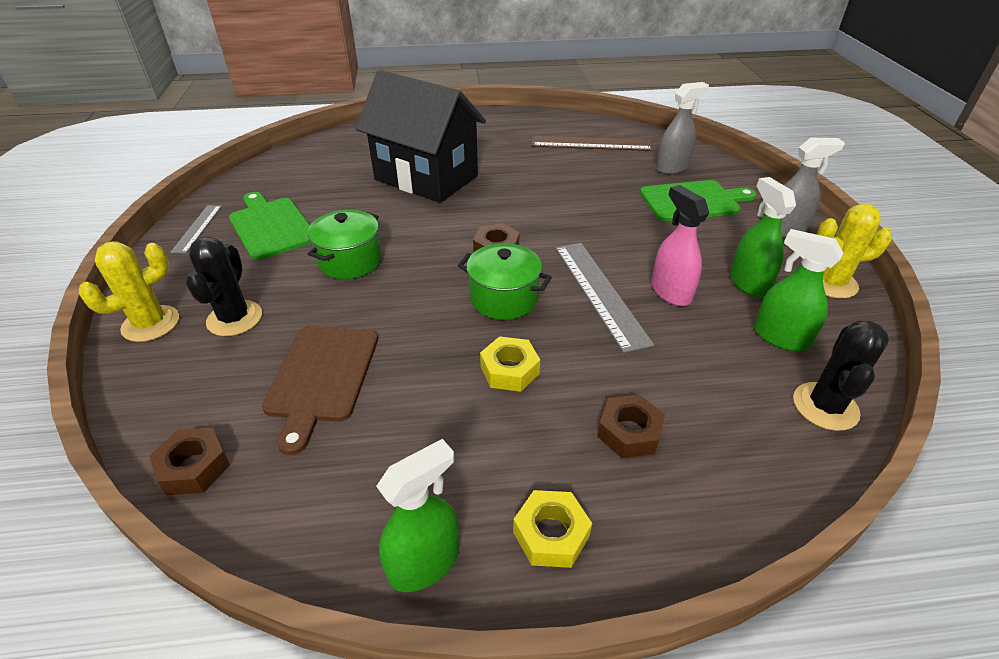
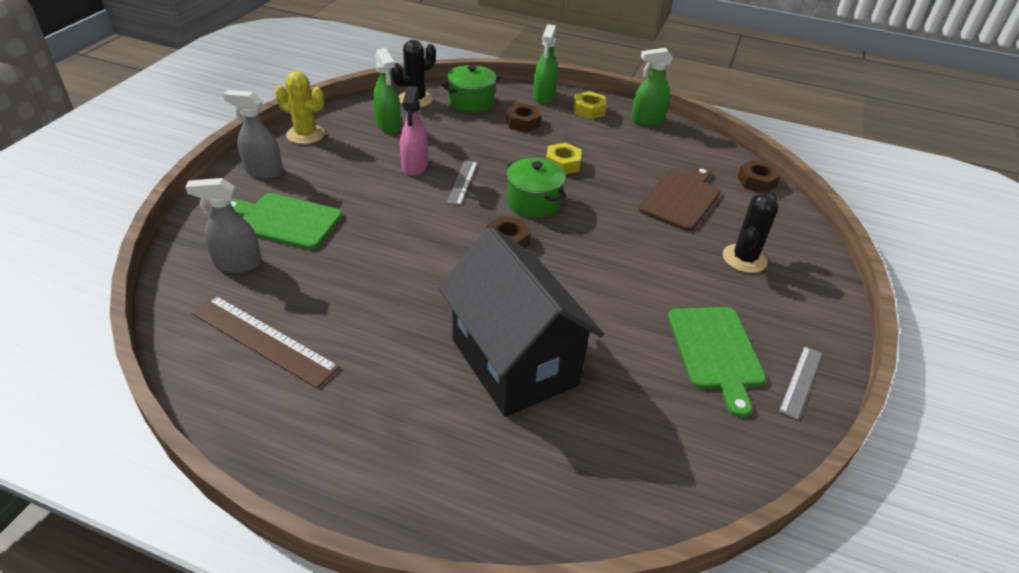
camera: 155 degrees left, 0 degrees up
(151, 324) = (813, 278): yellow cactus -> none
(350, 261) = (641, 277): green pot -> green pot (471, 102)
(600, 293) = (462, 182): grey ruler -> grey ruler, size x0.58
(748, 283) = (356, 152): green spray bottle -> green spray bottle (544, 97)

